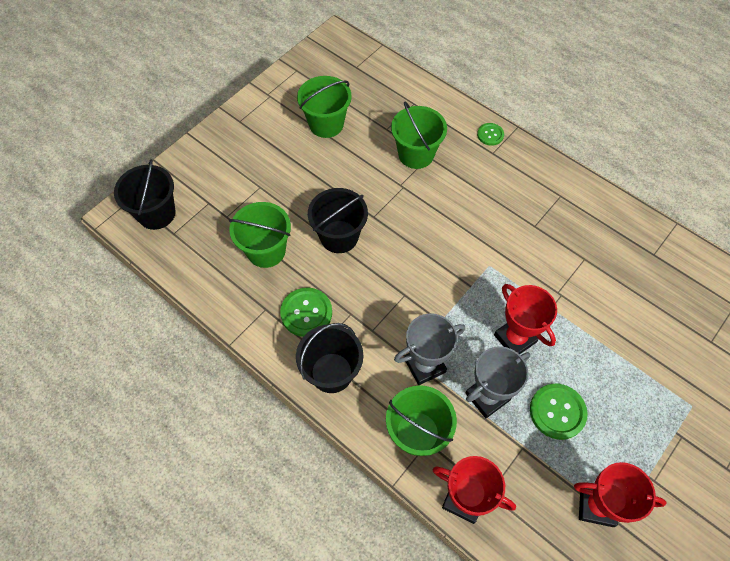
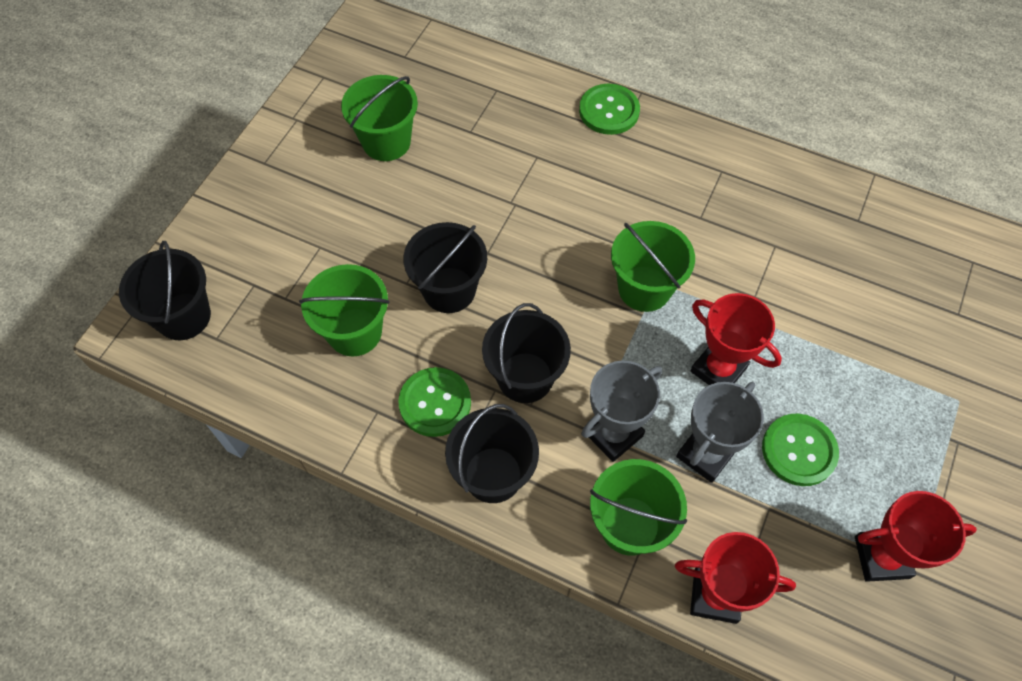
camera: 15 degrees left, 0 degrees up
(374, 310) = (525, 377): none -> black bucket
(416, 154) = (519, 157): green bucket -> green bucket (644, 288)
(490, 135) = (609, 111): green button -> green button, size x1.68

